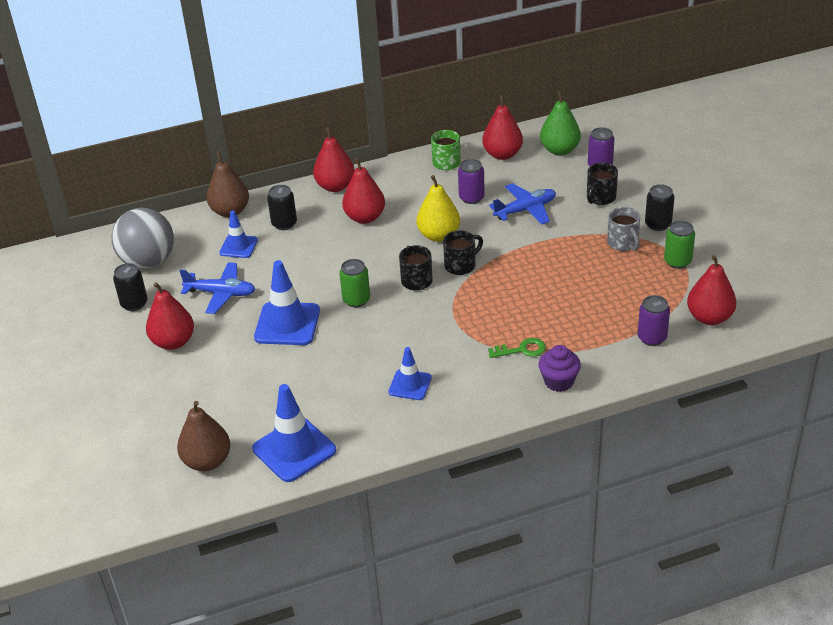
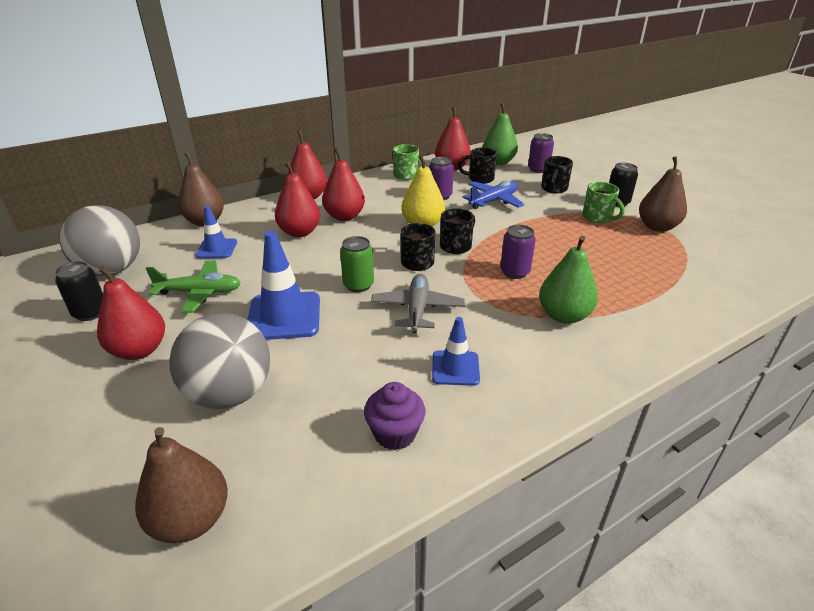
camera: 15 degrees left, 5 degrees down
(221, 293) = (199, 293): blue plane -> green plane
(238, 385) = (230, 394): none -> grey ball
(284, 224) = (263, 227): black can -> none
(294, 450) = (326, 479): blue traffic cone -> none
(399, 330) = (417, 309): none -> grey plane
(522, 350) = (563, 316): green key -> green pear
(526, 175) = (480, 179): none -> black mug
(559, 381) = (626, 344): purple cupcake -> purple cupcake (395, 433)
(623, 243) = (598, 218): grey mug -> green mug
(652, 338) = (688, 291): purple can -> purple can (514, 272)
(677, 261) = (657, 227): green can -> brown pear
(709, 317) = (726, 268): red pear -> red pear (299, 232)

